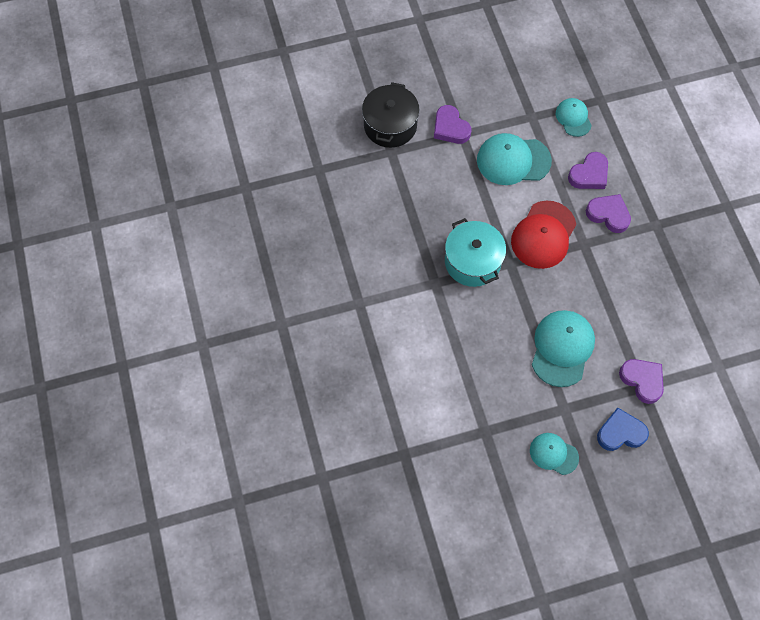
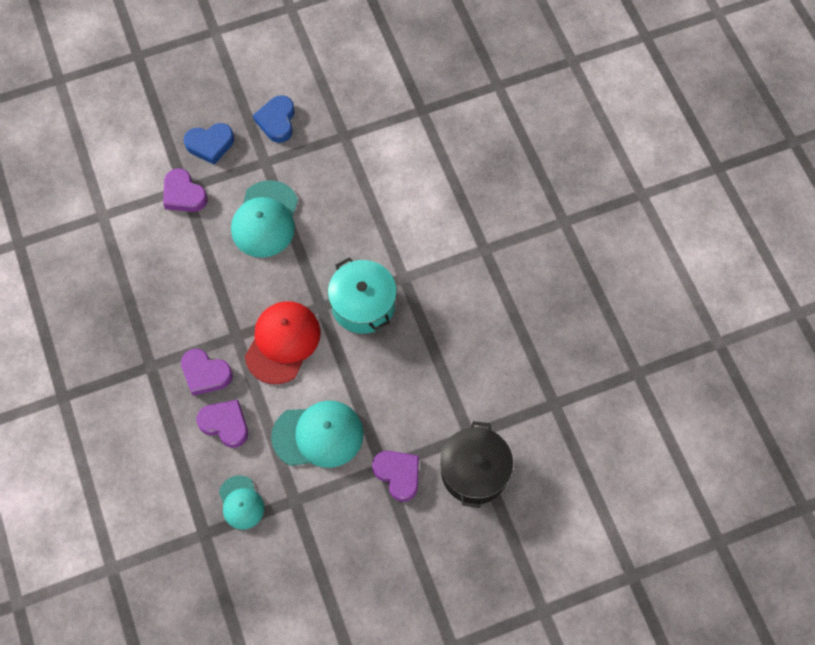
camera: 175 degrees right, 0 degrees up
(553, 454) = (277, 121): turquoise cap -> blue heart
(589, 174) = (225, 424): purple heart -> purple heart turned 75 degrees clockwise

